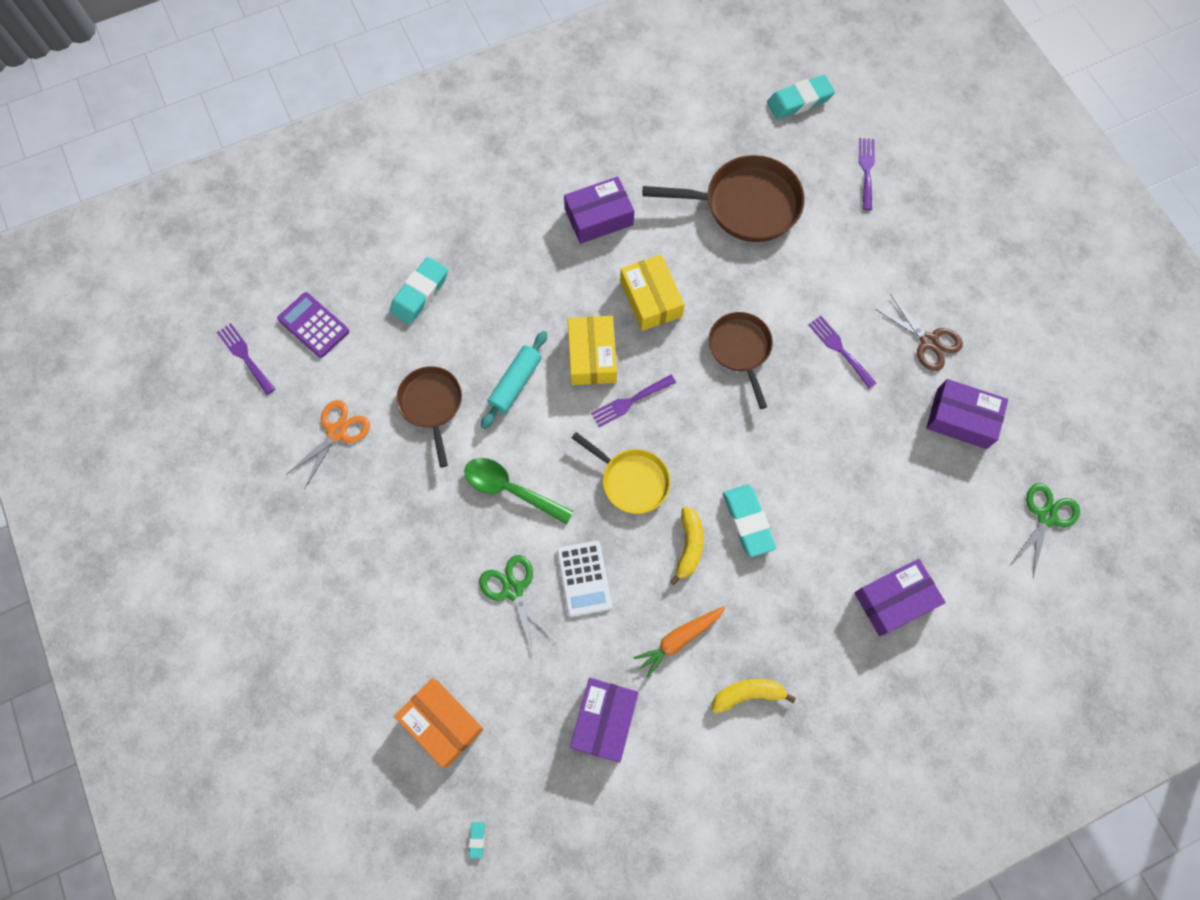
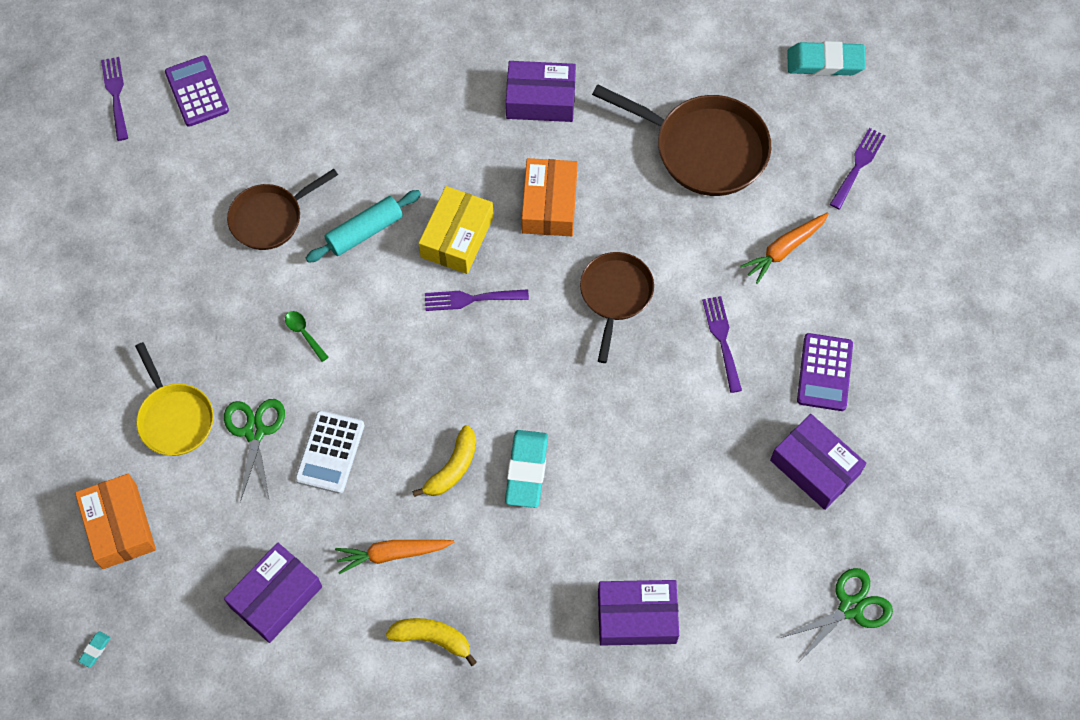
camera: 25 degrees right, 5 degrees down
(337, 432) = (165, 205): orange scissors -> none
(420, 293) = (317, 103): turquoise eraser -> none
(432, 405) = (270, 218): brown pan -> brown pan turned 135 degrees counterclockwise
(510, 489) = (304, 334): green spoon -> green spoon, size x0.49
(631, 480) = (429, 377): yellow pan -> yellow pan (174, 418)
(650, 299) = (549, 204): yellow box -> orange box
(847, 259) = (784, 249): none -> orange carrot
(928, 341) = (824, 372): brown scissors -> purple calculator

